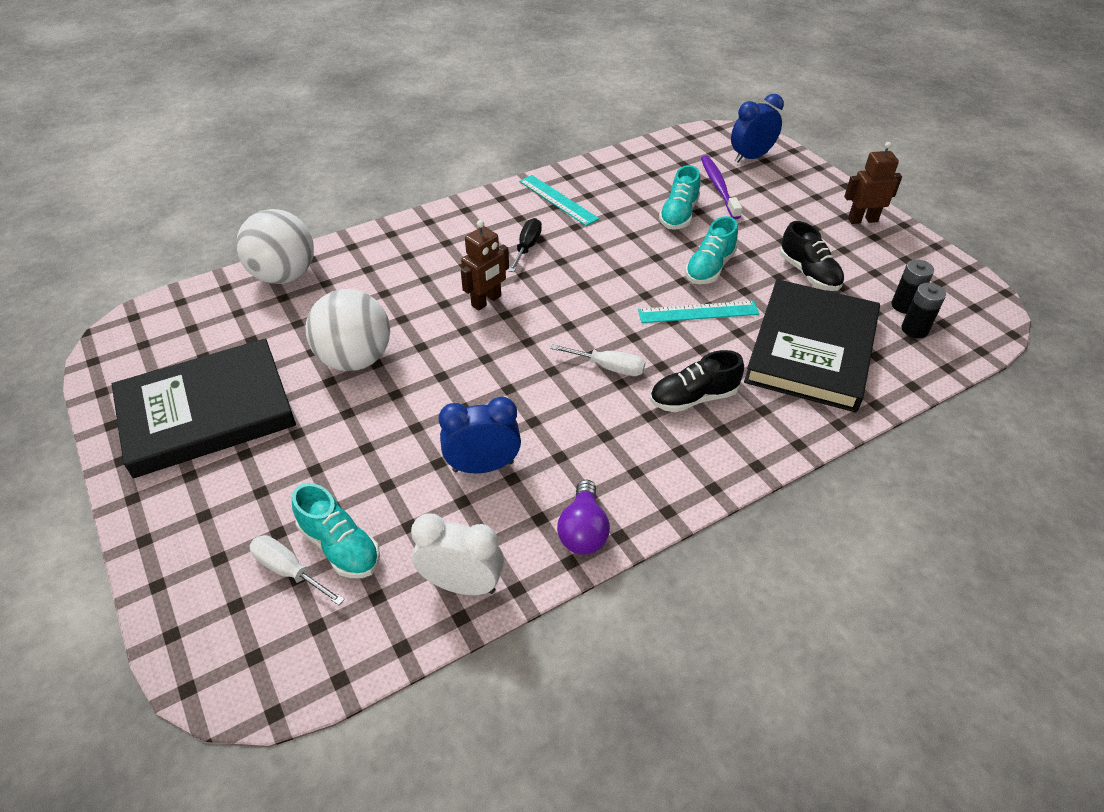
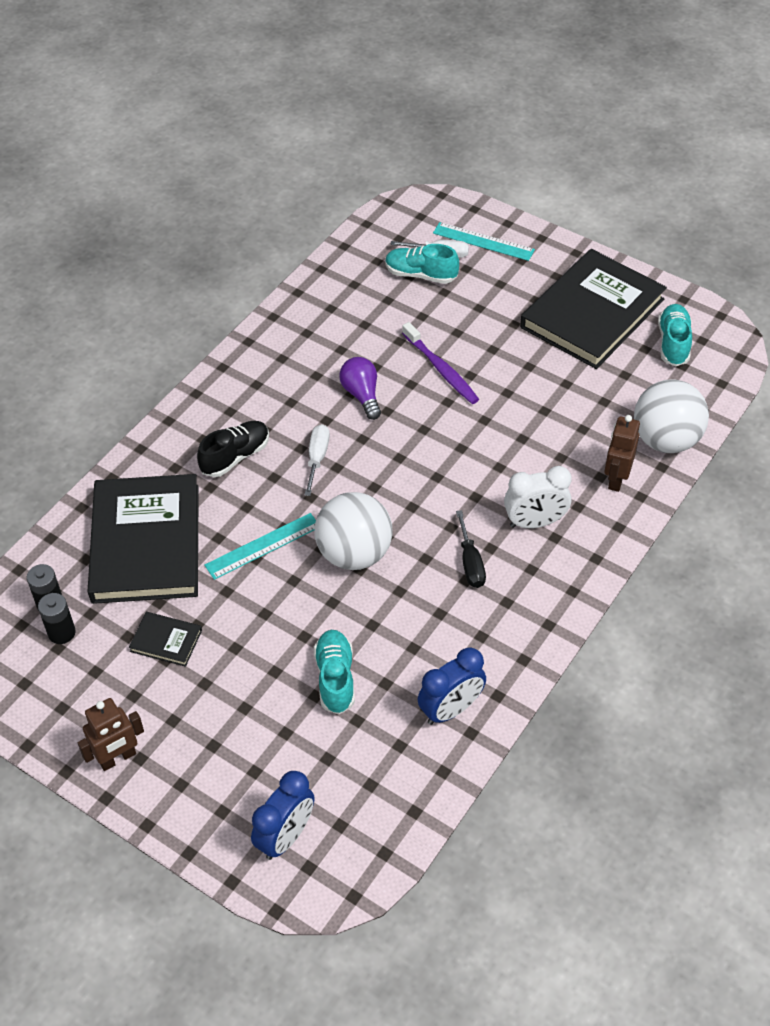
camera: 155 degrees right, 5 degrees up
(355, 359) = (526, 389): white ball -> white ball (354, 553)
(462, 584) = (331, 282): white clock -> white clock (535, 522)
(483, 466) = (366, 349): blue clock -> blue clock (451, 709)
(486, 301) = (463, 483): brown robot -> brown robot (616, 479)
(558, 200) = (484, 648): turquoise ruler -> turquoise ruler (483, 241)
(583, 531) = (273, 335): purple light bulb -> purple light bulb (362, 395)
(608, 367) = (317, 458): white screwdriver -> white screwdriver turned 105 degrees clockwise
(709, 268) = (271, 607): turquoise shoe -> turquoise shoe (673, 343)
(718, 187) = (307, 751): purple toothbrush -> purple toothbrush (441, 369)
(808, 273) = (166, 641): black shoe -> black book

